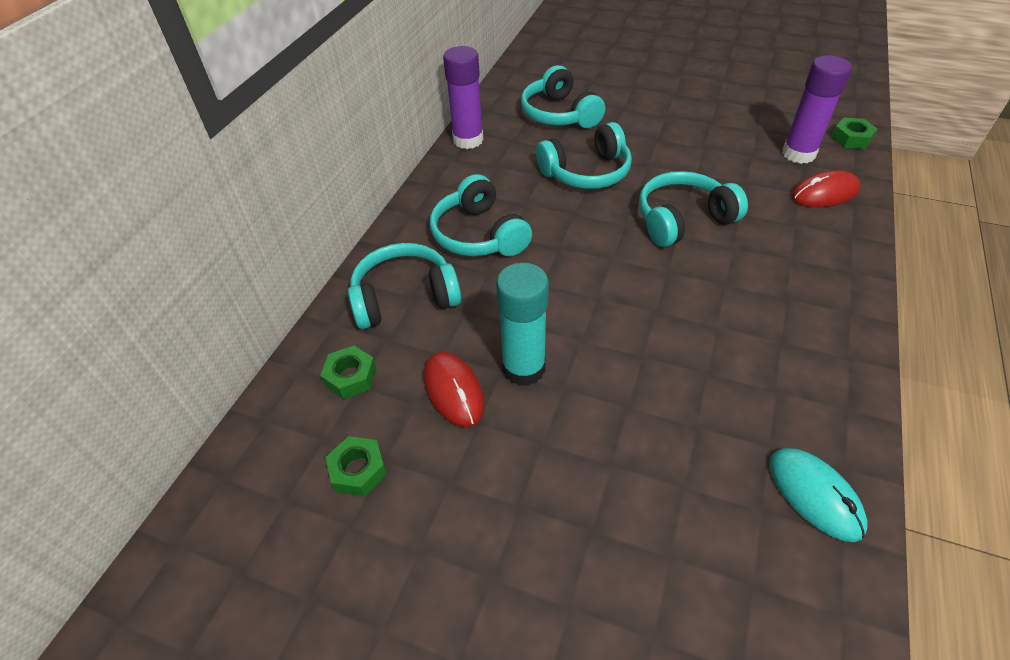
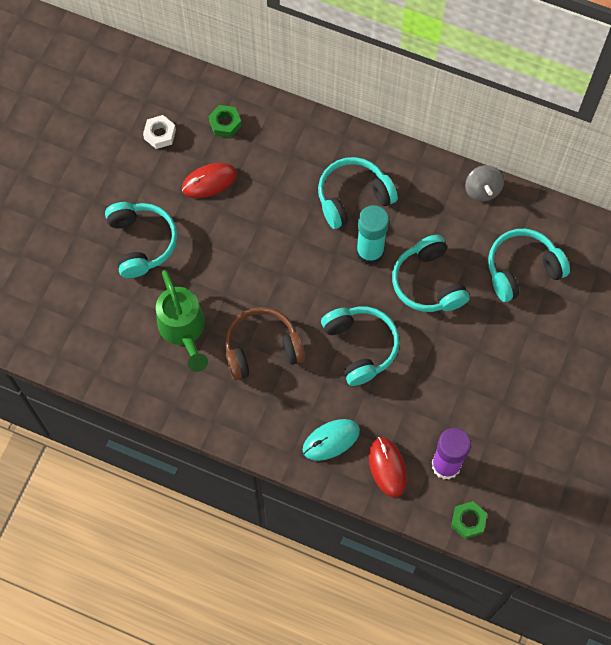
camera: 90 degrees right, 20 degrees up
(358, 470) = (160, 134): green nut -> white nut
(404, 297) = (290, 150): turquoise headphones -> turquoise headphones (141, 242)
(468, 140) = (482, 190): purple glue stick -> grey spinning top
(523, 368) = (222, 222): turquoise glue stick -> turquoise glue stick (370, 252)
(717, 310) = (262, 349): none -> brown headphones
(717, 406) = (183, 330): none -> green watering can
(814, 495) = (120, 366): turquoise mouse -> turquoise mouse (331, 440)

